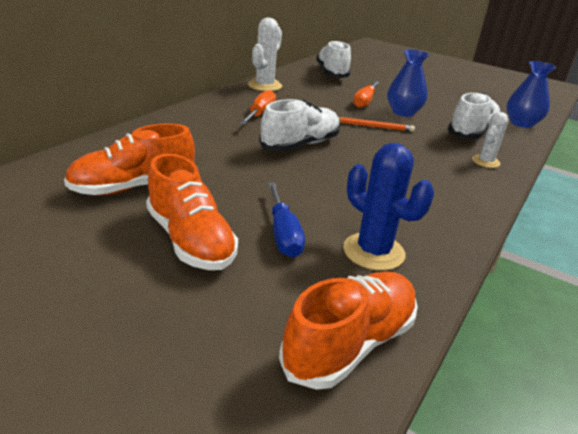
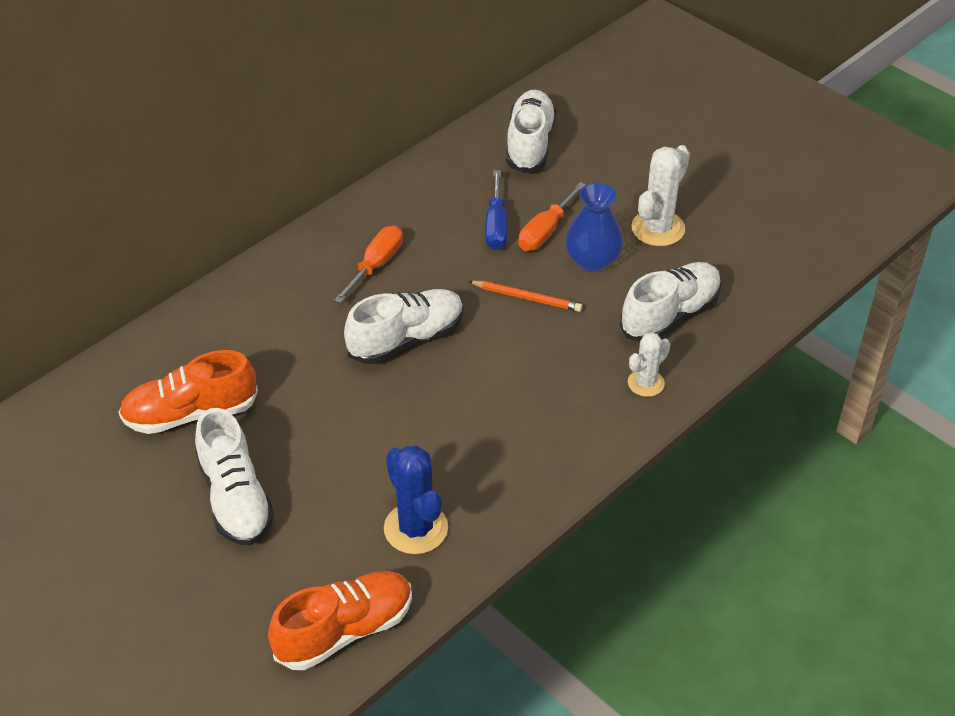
camera: 15 degrees right, 15 degrees up
(190, 240) = (235, 498): orange shoe -> white shoe
(265, 86) = (406, 186): white cactus -> white cactus (658, 228)
(283, 234) = (331, 496): blue screwdriver -> blue screwdriver (496, 226)
(521, 123) = (770, 292): blue vase -> none

